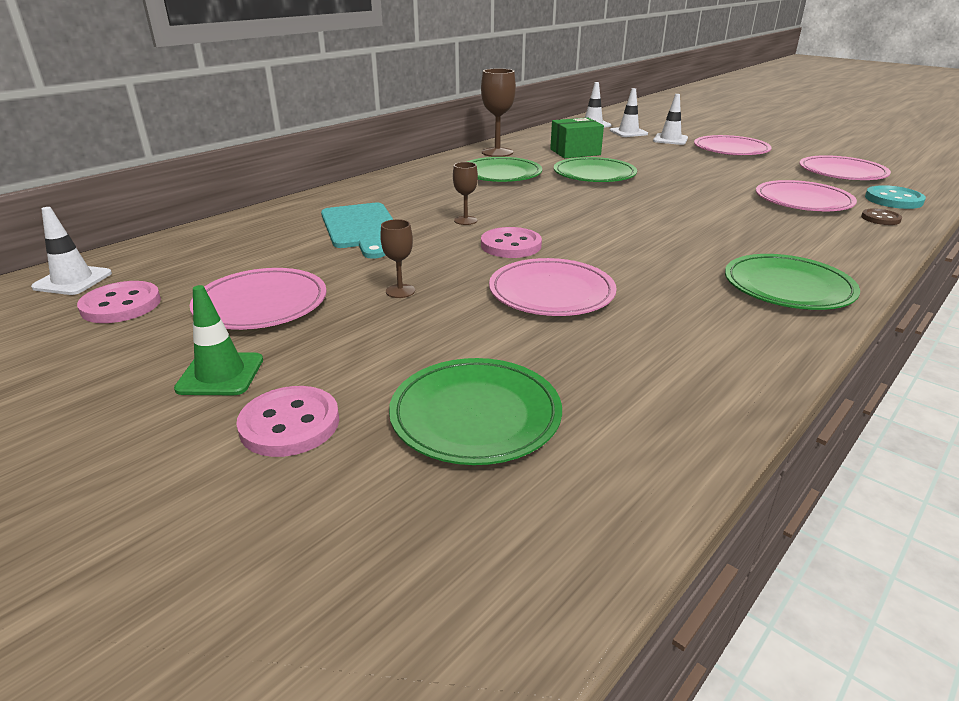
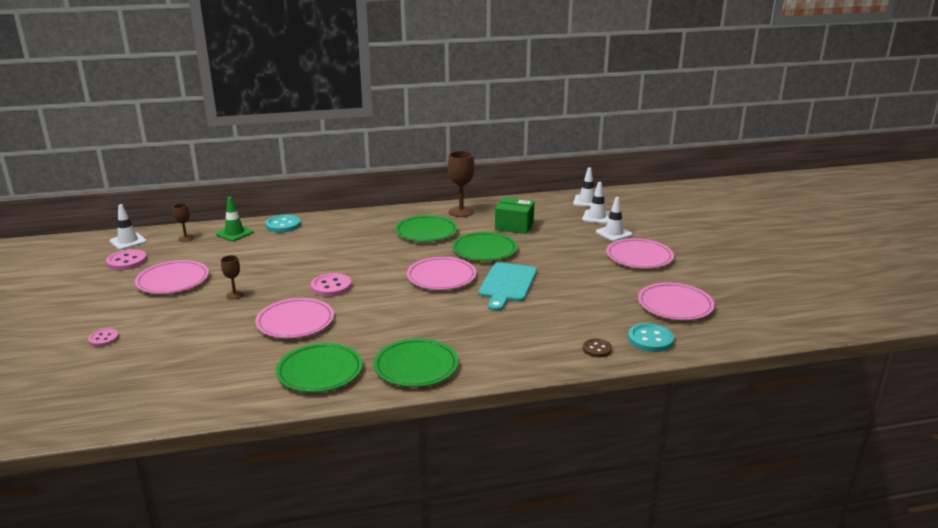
camera: 35 degrees right, 5 degrees down
(220, 374) = (113, 309): green traffic cone -> green traffic cone (234, 233)
(290, 424) = (104, 339): pink button -> pink button, size x0.63
(309, 205) = (283, 225): none -> turquoise button
(361, 228) = (282, 250): turquoise cutting board -> turquoise cutting board (507, 284)
(465, 220) = (340, 262): brown goblet -> brown goblet (186, 238)
(475, 415) = (162, 363): green plate -> green plate (320, 371)
(803, 201) = (577, 317): pink plate -> pink plate (441, 277)

